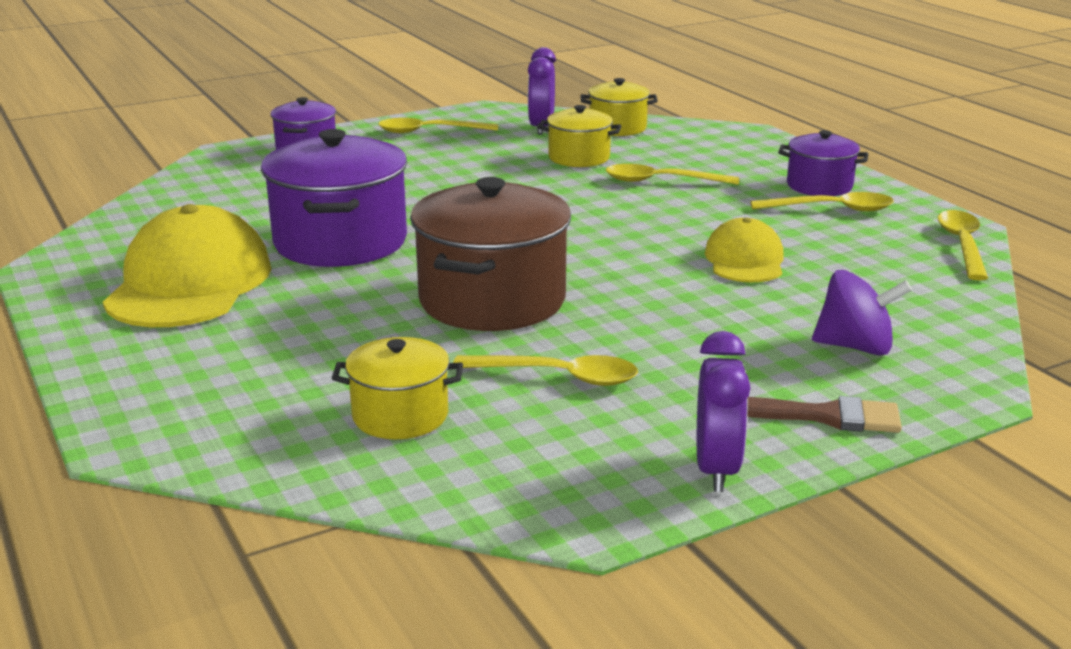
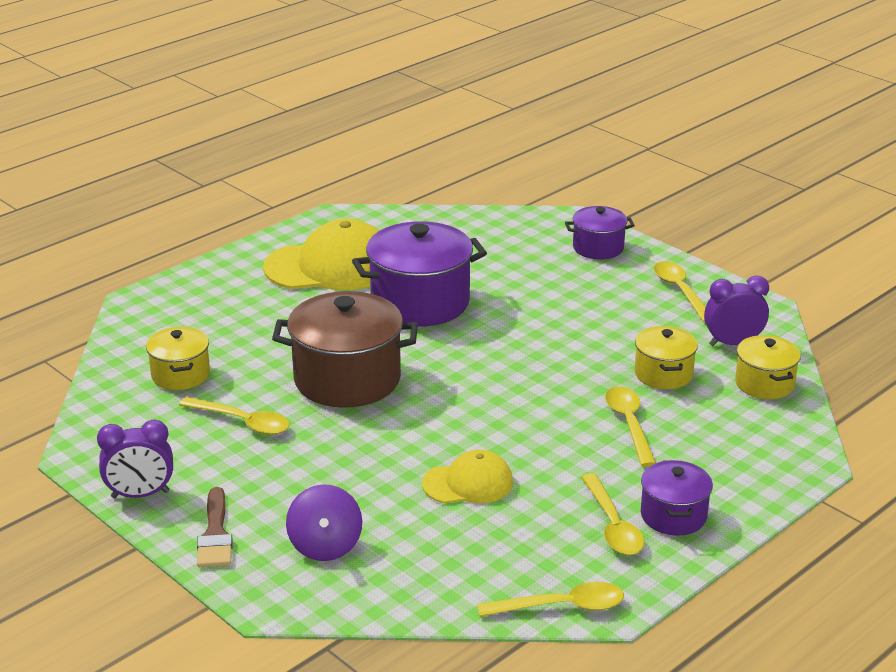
camera: 75 degrees right, 5 degrees up
(559, 376) = (243, 422): yellow spoon -> yellow spoon turned 60 degrees counterclockwise

